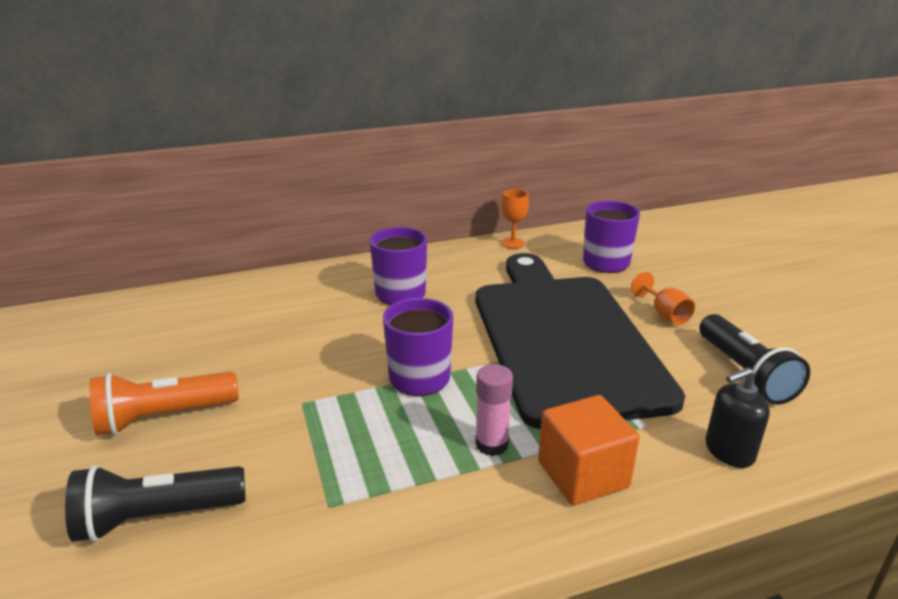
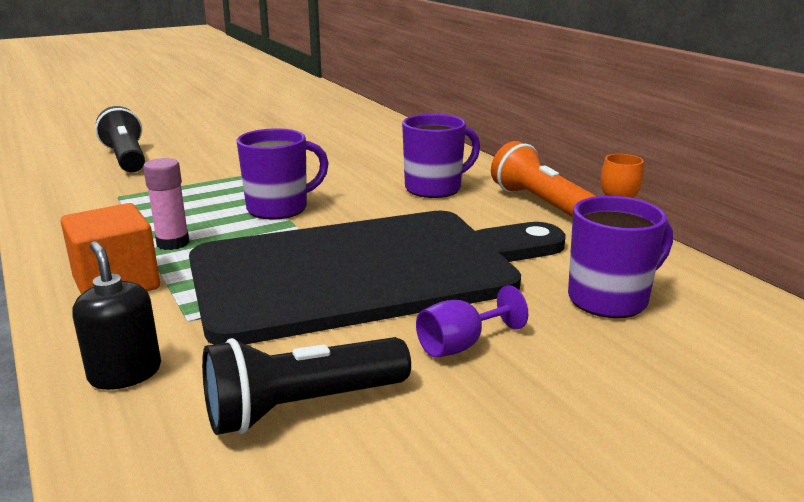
camera: 80 degrees right, 5 degrees down
(164, 417) = (227, 144): orange flashlight -> orange flashlight (540, 203)
(664, 314) = (461, 345): orange goblet -> purple goblet

